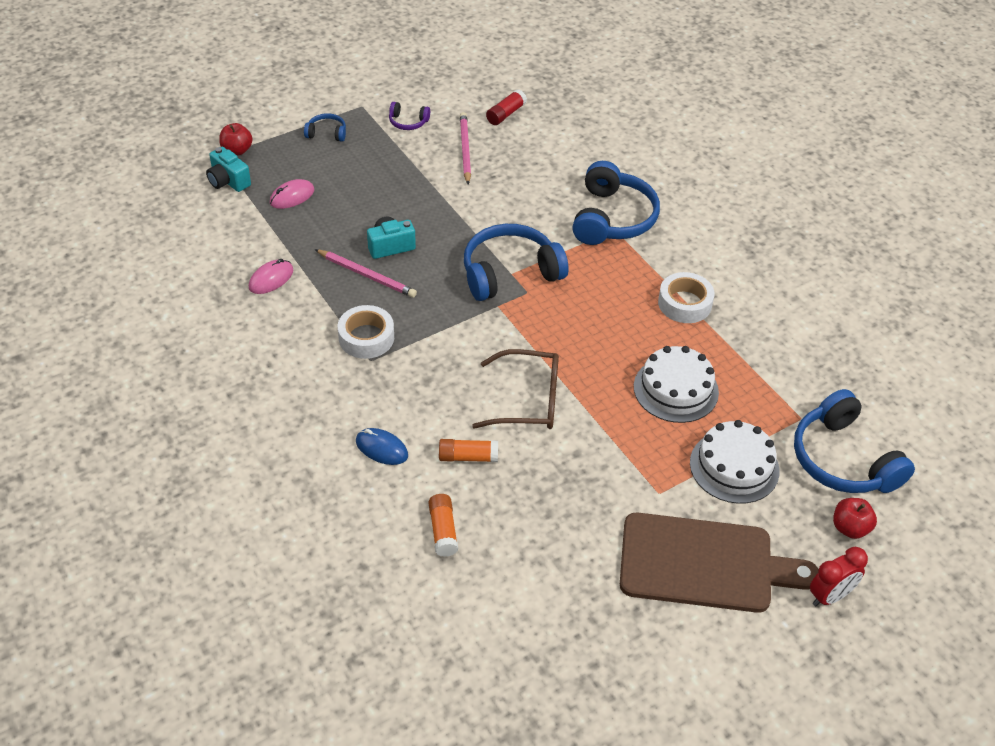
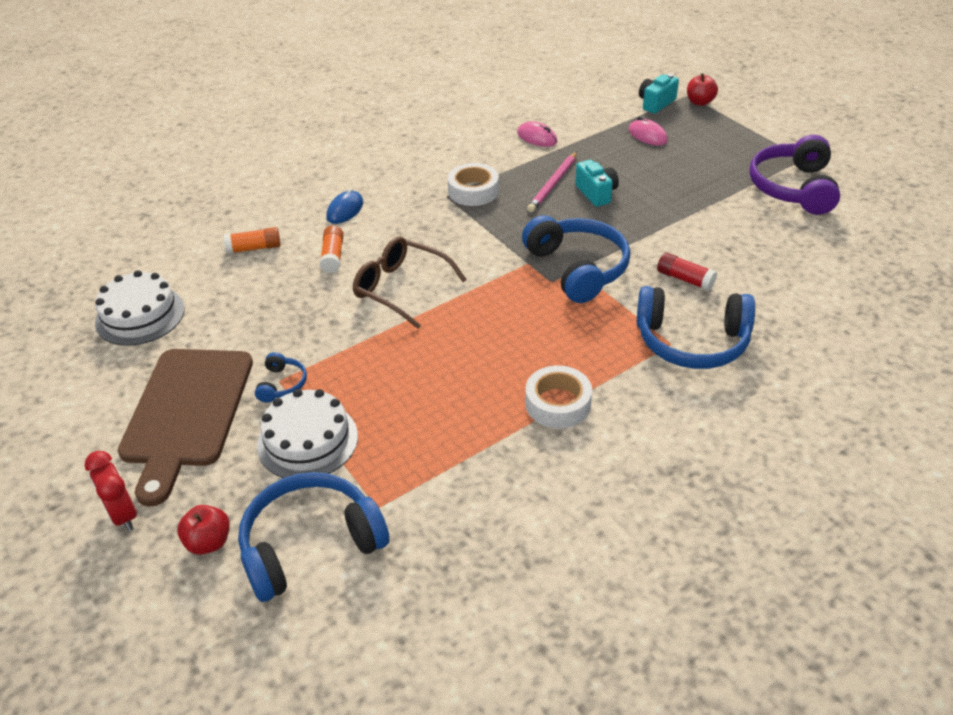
camera: 90 degrees right, 5 degrees down
(327, 133) = (749, 143): blue headphones -> blue headphones (282, 384)
(408, 122) = (793, 188): purple headphones -> purple headphones, size x2.18
(465, 150) = (766, 227): pink pencil -> none
(506, 114) = (846, 252): red glue stick -> red glue stick (685, 279)
(528, 400) = (401, 288): brown glasses -> brown glasses turned 120 degrees clockwise
(676, 389) = (420, 394): white cake -> white cake (140, 315)

